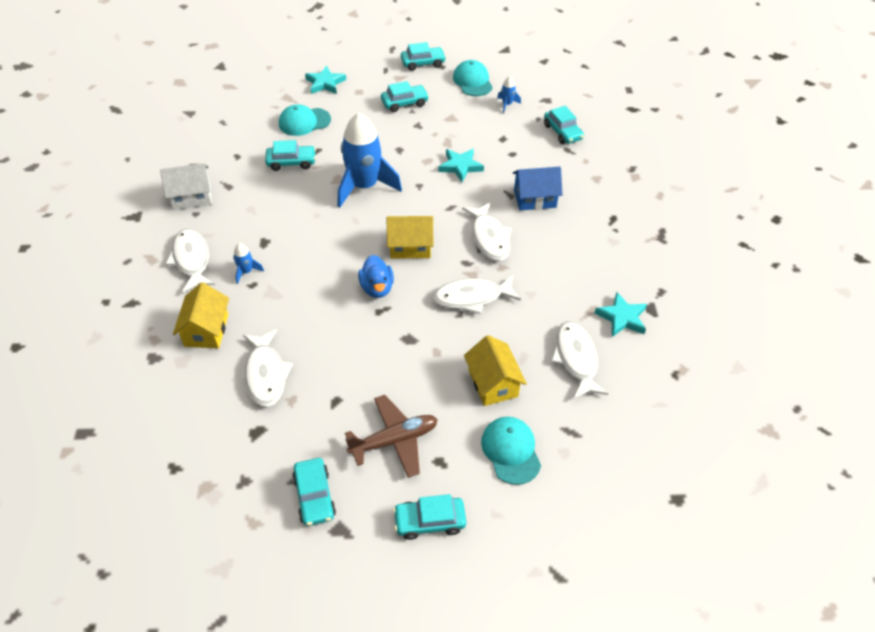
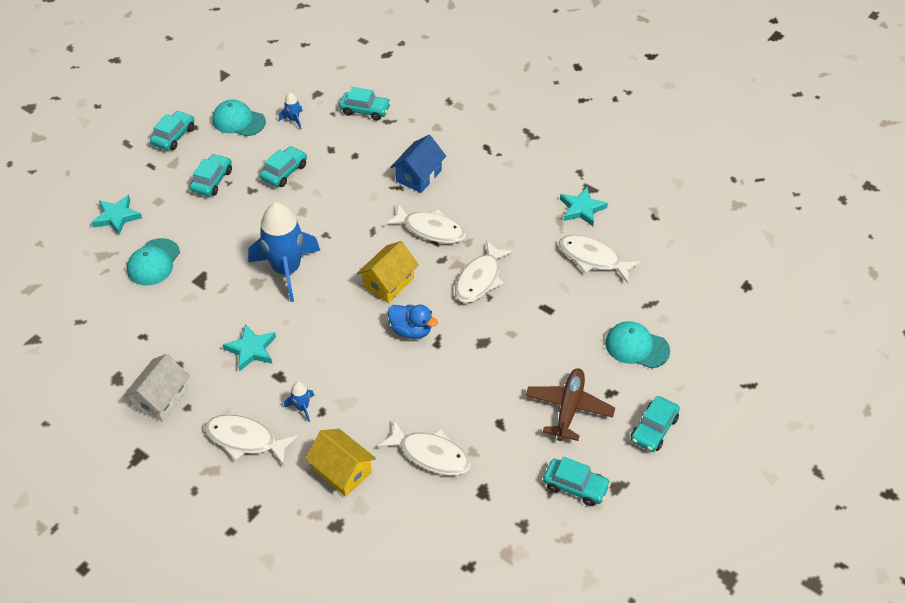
camera: 50 degrees left, 0 degrees up
(291, 162) = (198, 302): turquoise car -> turquoise car (284, 172)
(460, 166) = (333, 195): turquoise star -> turquoise star (251, 350)
(493, 383) = (571, 319): yellow house -> none

